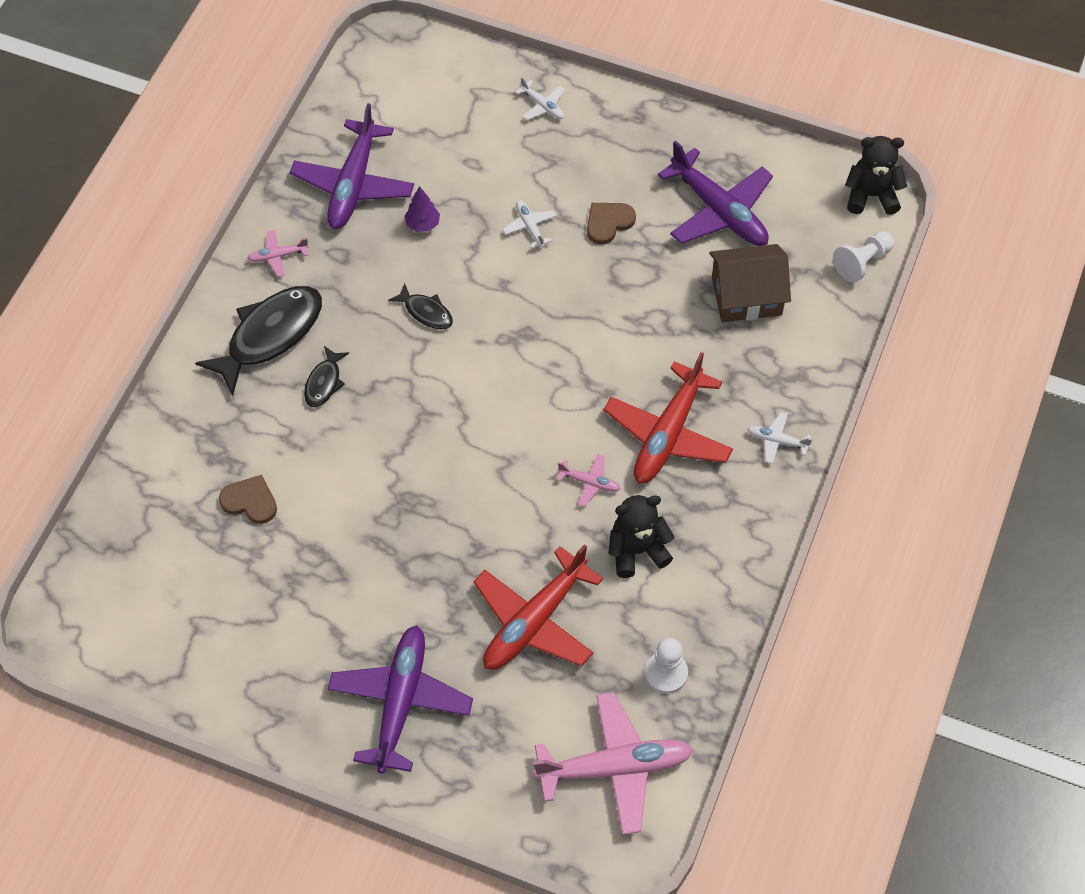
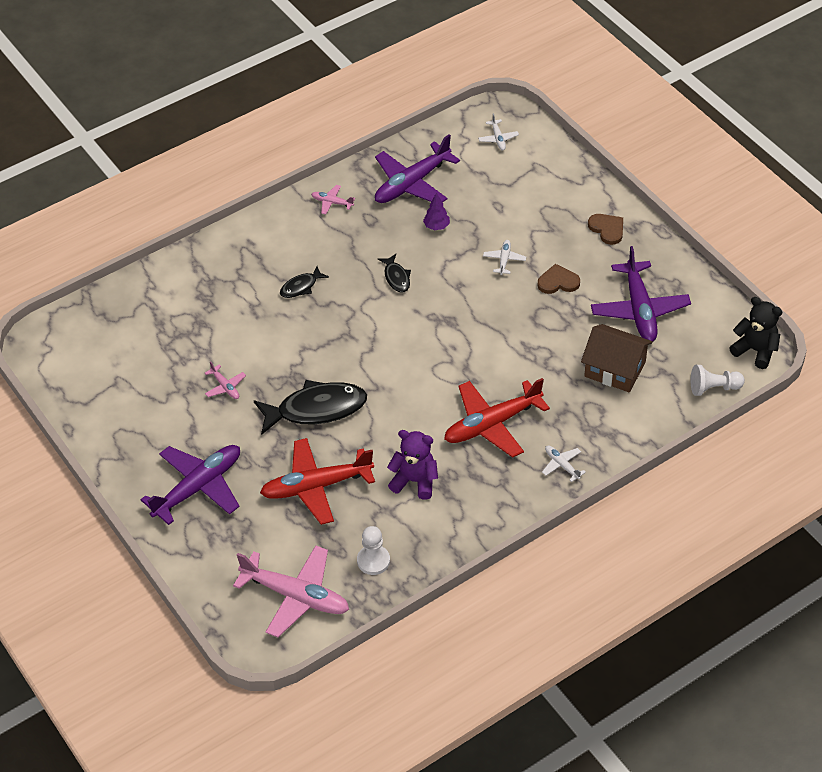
camera: 35 degrees right, 10 degrees down
(250, 501) = (203, 330): brown heart -> brown heart (607, 229)
(270, 335) = (290, 245): black fish -> black fish (316, 409)
(543, 106) = (572, 193): white plane -> white plane (498, 139)
(590, 483) = (417, 426): pink plane -> pink plane (225, 387)
(637, 550) = (415, 481): black teddy bear -> purple teddy bear

